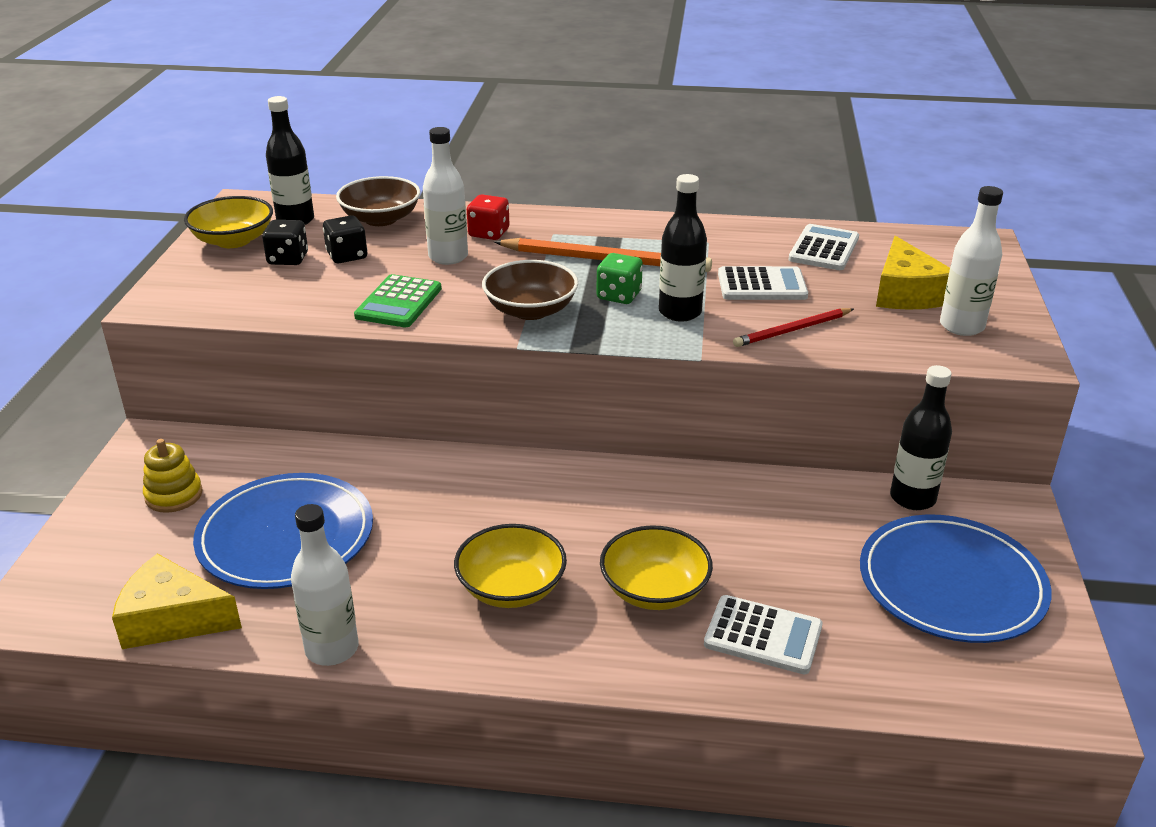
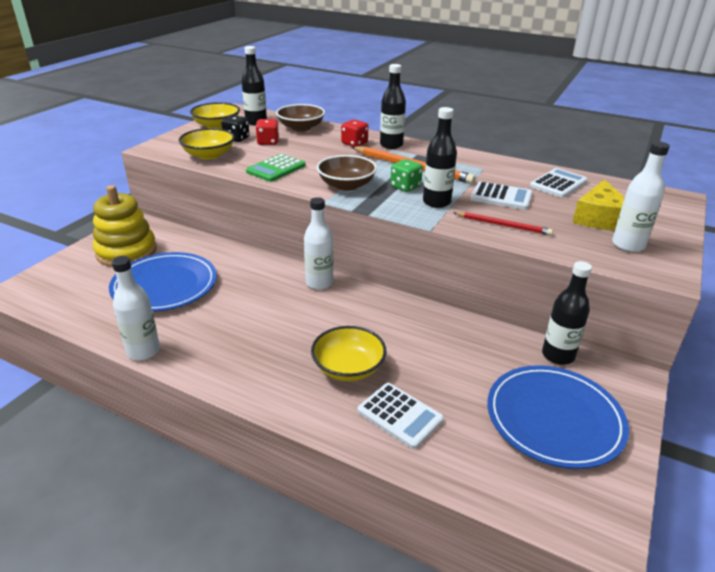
camera: 20 degrees right, 0 degrees up
(172, 619) = (78, 313): yellow cheese -> none
(174, 495) = (126, 252): yellow stacking toy -> yellow stacking toy, size x1.85
(347, 256) = (268, 142): black dice -> red dice
(448, 257) = (322, 151): white bottle -> white bottle (319, 283)
(511, 588) = (264, 344): yellow bowl -> yellow bowl (209, 155)
(548, 226) = (391, 145): none -> black bottle
(792, 330) = (503, 225): red pencil -> red pencil turned 150 degrees counterclockwise

